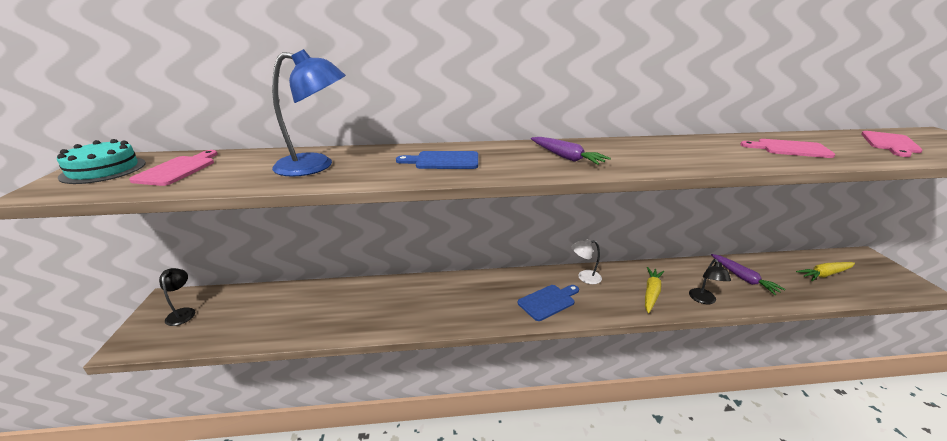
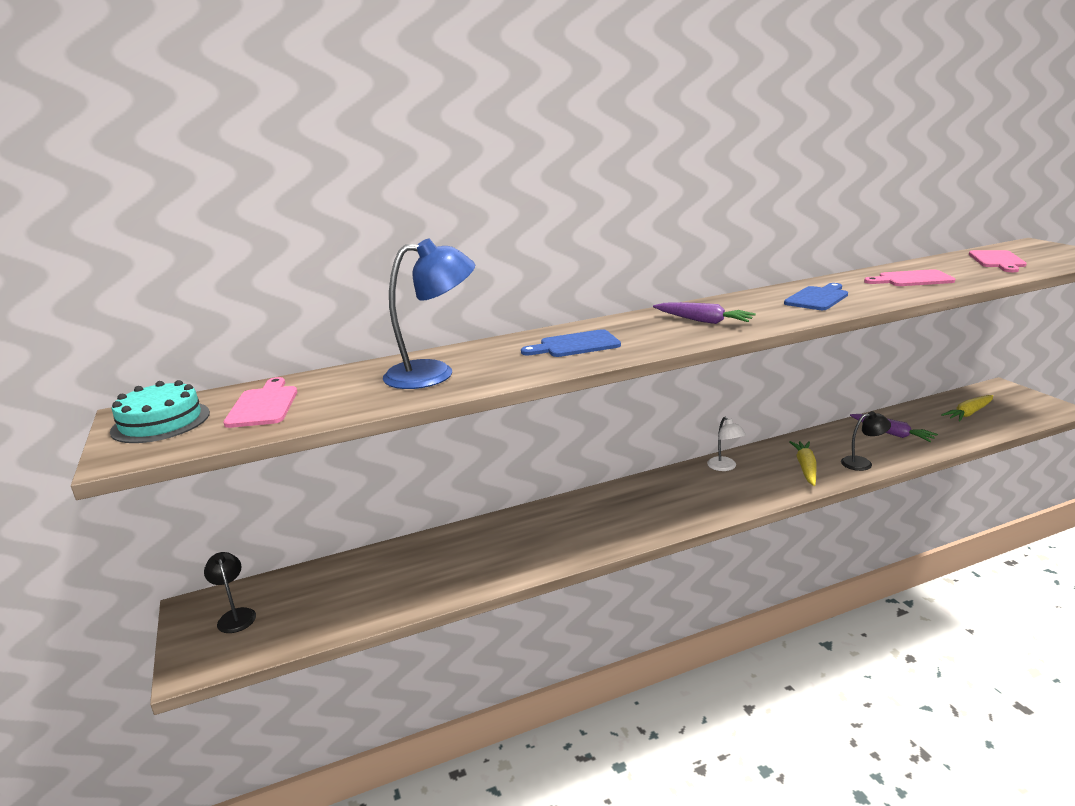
camera: 15 degrees left, 5 degrees down
(548, 301) = (699, 500): blue cutting board -> blue cutting board (817, 298)
(584, 277) = (725, 467): white lamp -> white lamp turned 90 degrees counterclockwise
(704, 300) = (862, 463): black lamp -> black lamp turned 90 degrees counterclockwise

